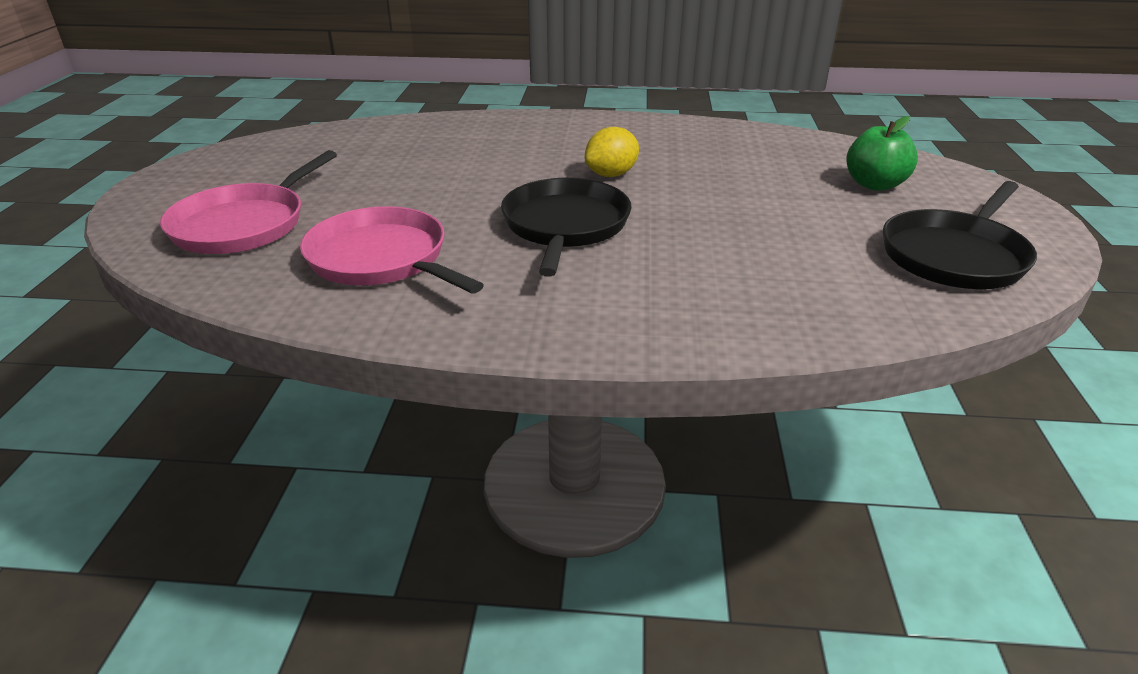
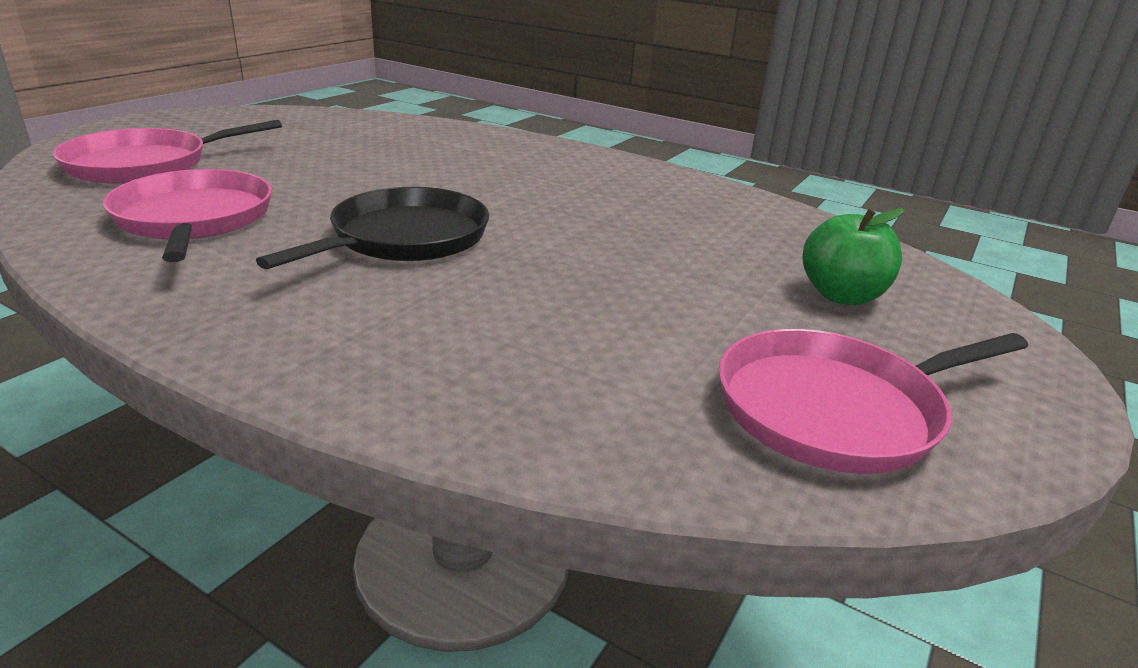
camera: 25 degrees right, 5 degrees down
(611, 175) = (532, 206): yellow lemon -> none
(955, 255) = (836, 409): black pan -> pink pan

